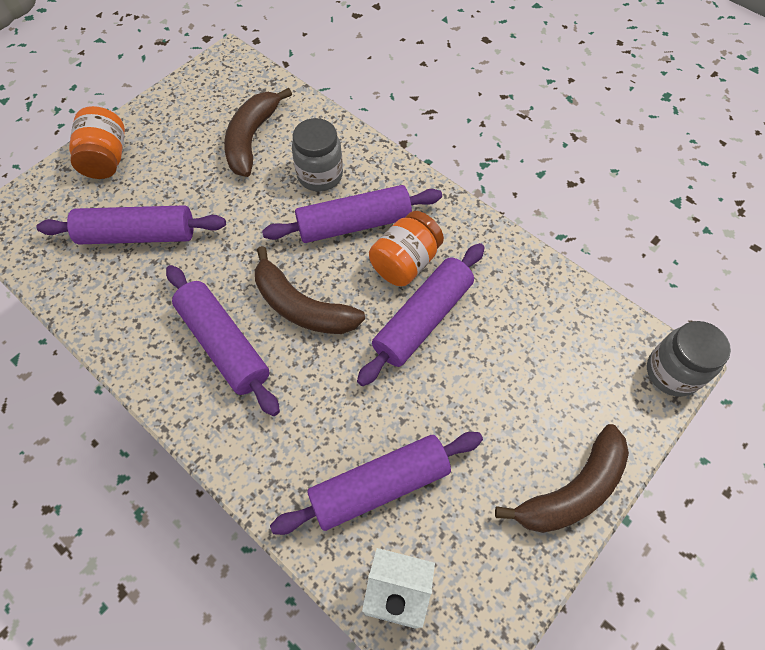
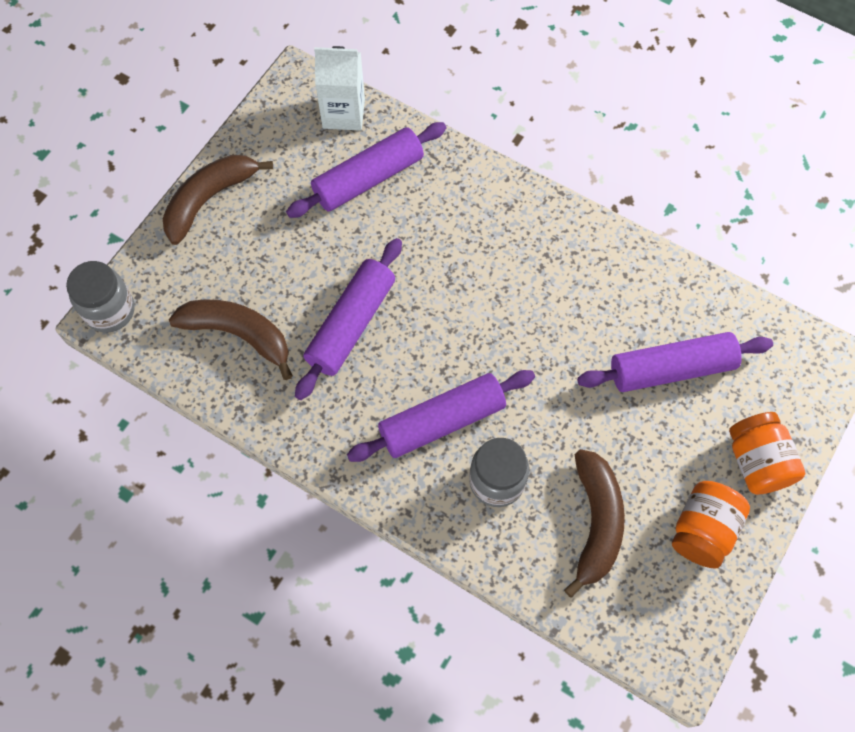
camera: 170 degrees right, 5 degrees up
(224, 344) = (536, 270): purple rolling pin -> none
(302, 306) = (473, 318): brown banana -> brown banana (239, 334)
(405, 262) = (378, 383): orange jar -> orange jar (702, 530)

